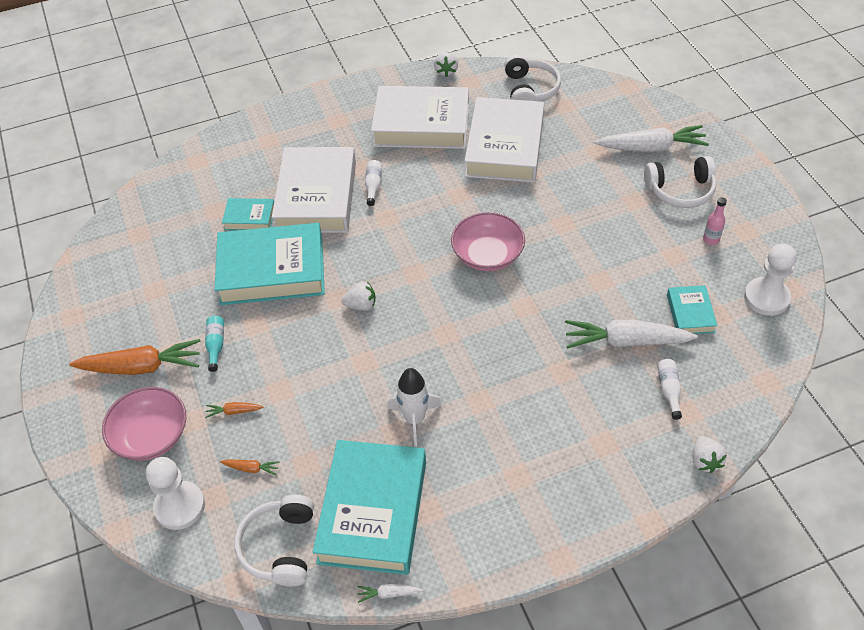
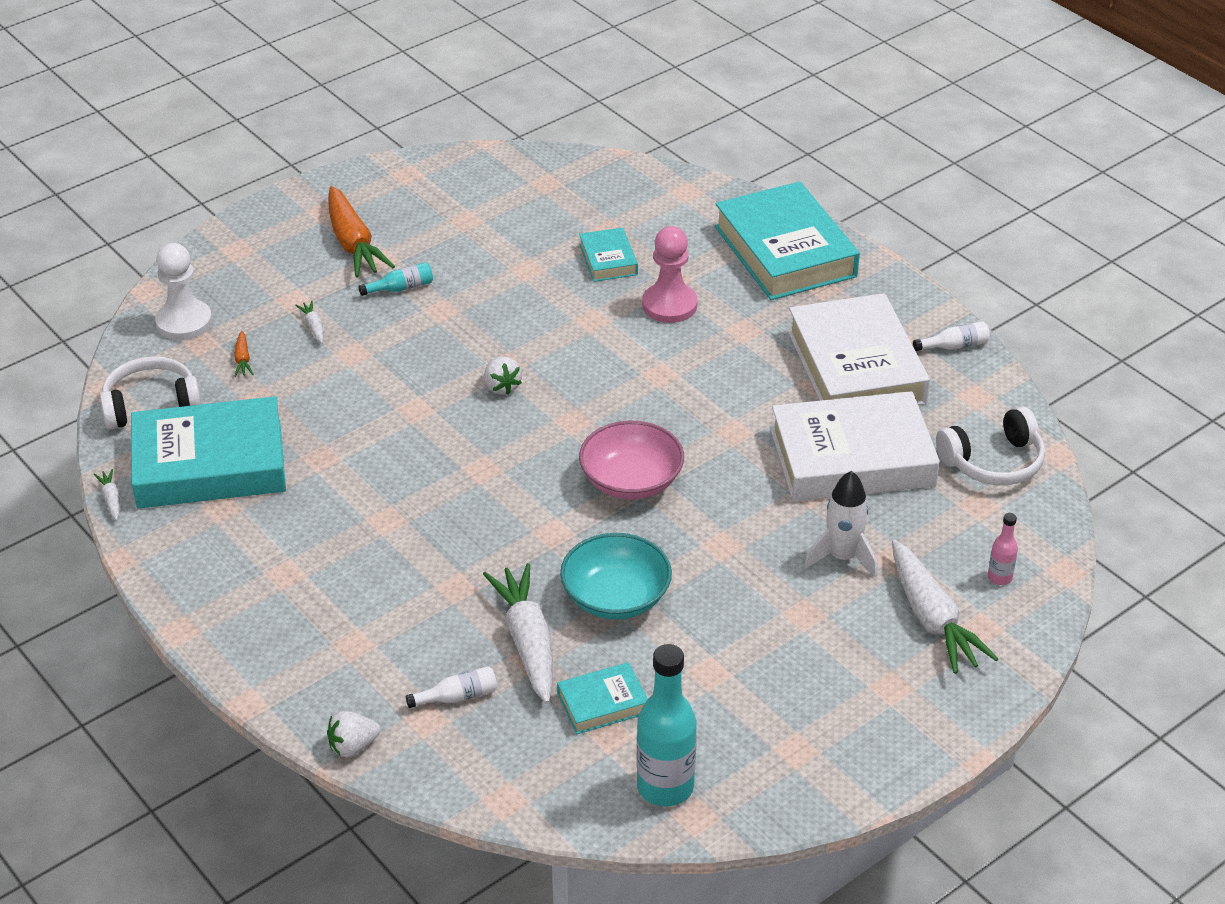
camera: 70 degrees right, 10 degrees down
(151, 436) = (265, 277): pink bowl -> none
(234, 411) = (313, 326): orange carrot -> white carrot
(272, 270) = (529, 300): turquoise book -> turquoise book (785, 251)
(317, 197) = (669, 305): white book -> pink pawn
(373, 186) = (712, 349): white bottle -> white bottle (954, 346)
(415, 419) = (343, 470): white rocket -> white rocket (842, 557)
(446, 71) = (985, 367): white strawberry -> none
(596, 286) = (616, 597): none -> turquoise bowl
(680, 190) = (851, 664): white headphones -> none
(711, 239) = (760, 711): pink bottle -> pink bottle (999, 577)
(766, 298) = (665, 787): white pawn -> turquoise bottle

